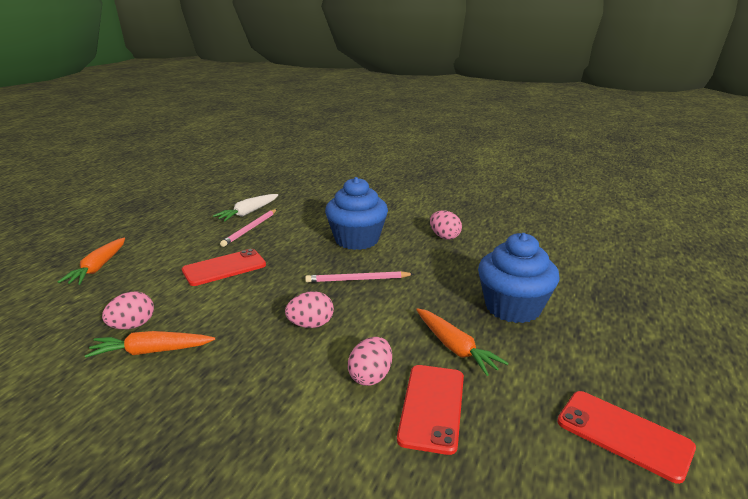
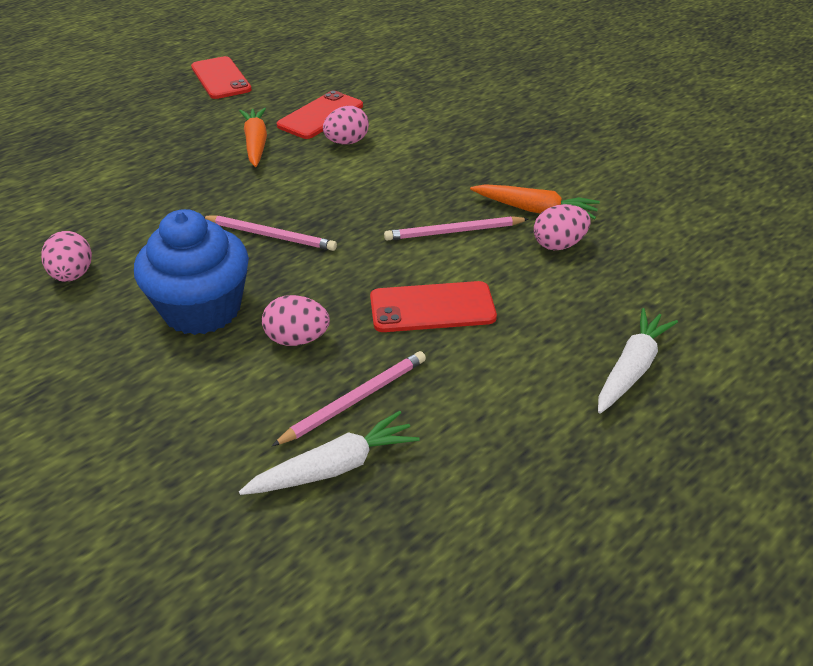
camera: 155 degrees left, 15 degrees up
(98, 268) = (631, 368): orange carrot -> white carrot
(222, 314) = (454, 232): none -> pink pencil
(311, 325) = (366, 195): pink egg -> pink egg (297, 339)
(513, 307) = (154, 160): blue cupcake -> none

